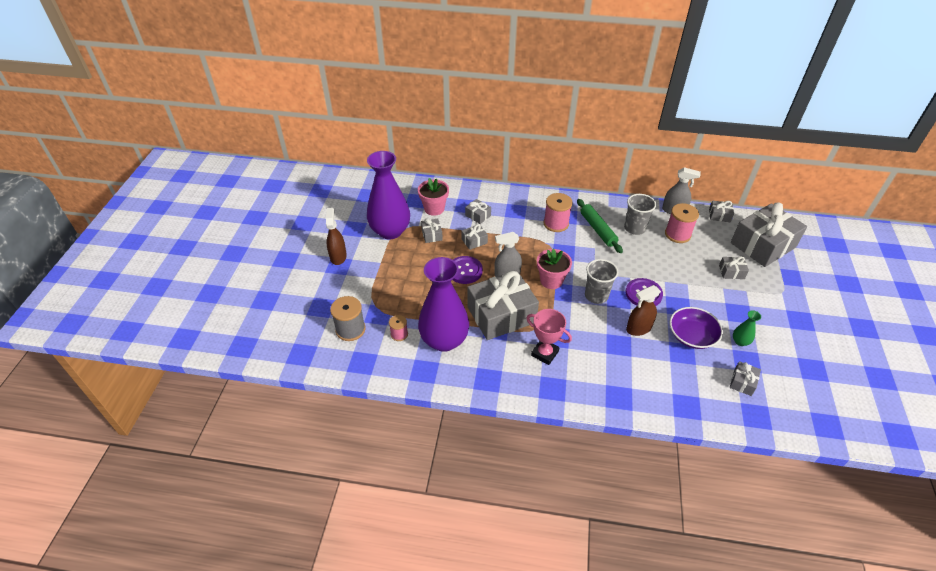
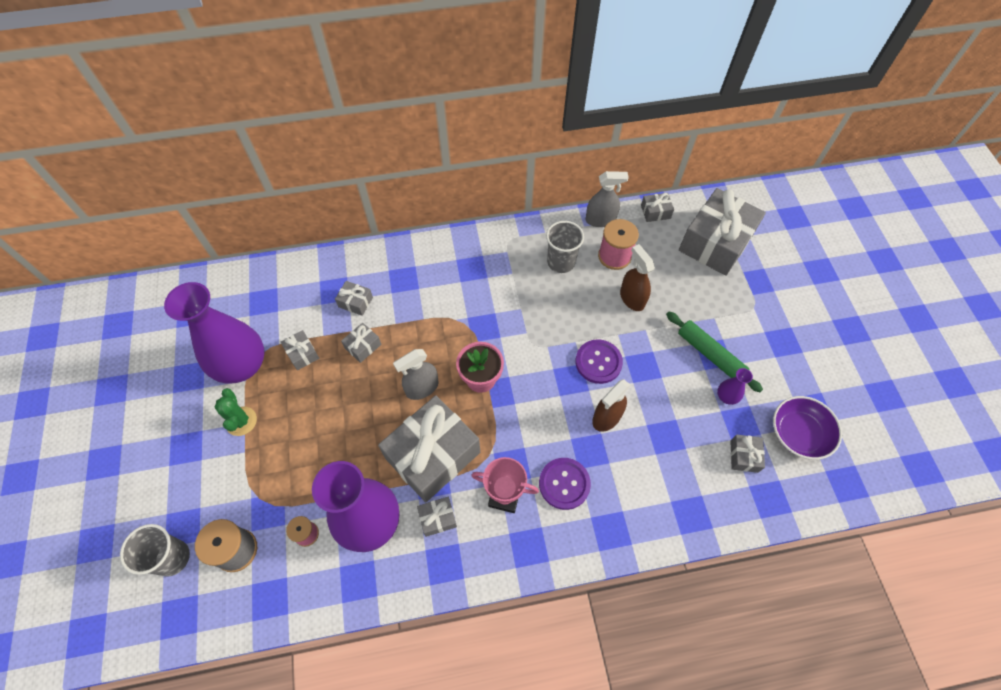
camera: 20 degrees left, 15 degrees up
(338, 256) = (180, 433): brown spray bottle -> brown spray bottle (632, 298)
(379, 261) = (241, 421): none -> green cactus
(434, 208) = (292, 308): pink flower pot -> none
(465, 271) = (364, 399): purple button -> purple button (564, 484)
(556, 223) = (461, 284): pink spool -> none
(596, 295) = (542, 384): grey cup -> grey cup (172, 558)
(598, 229) = (516, 278): green rolling pin -> green rolling pin (710, 354)
(692, 336) = (670, 407): purple bowl -> purple bowl (799, 433)
(731, 272) = (691, 295): grey gift -> grey gift (437, 518)
(740, 341) = (726, 396): green vase -> purple vase

